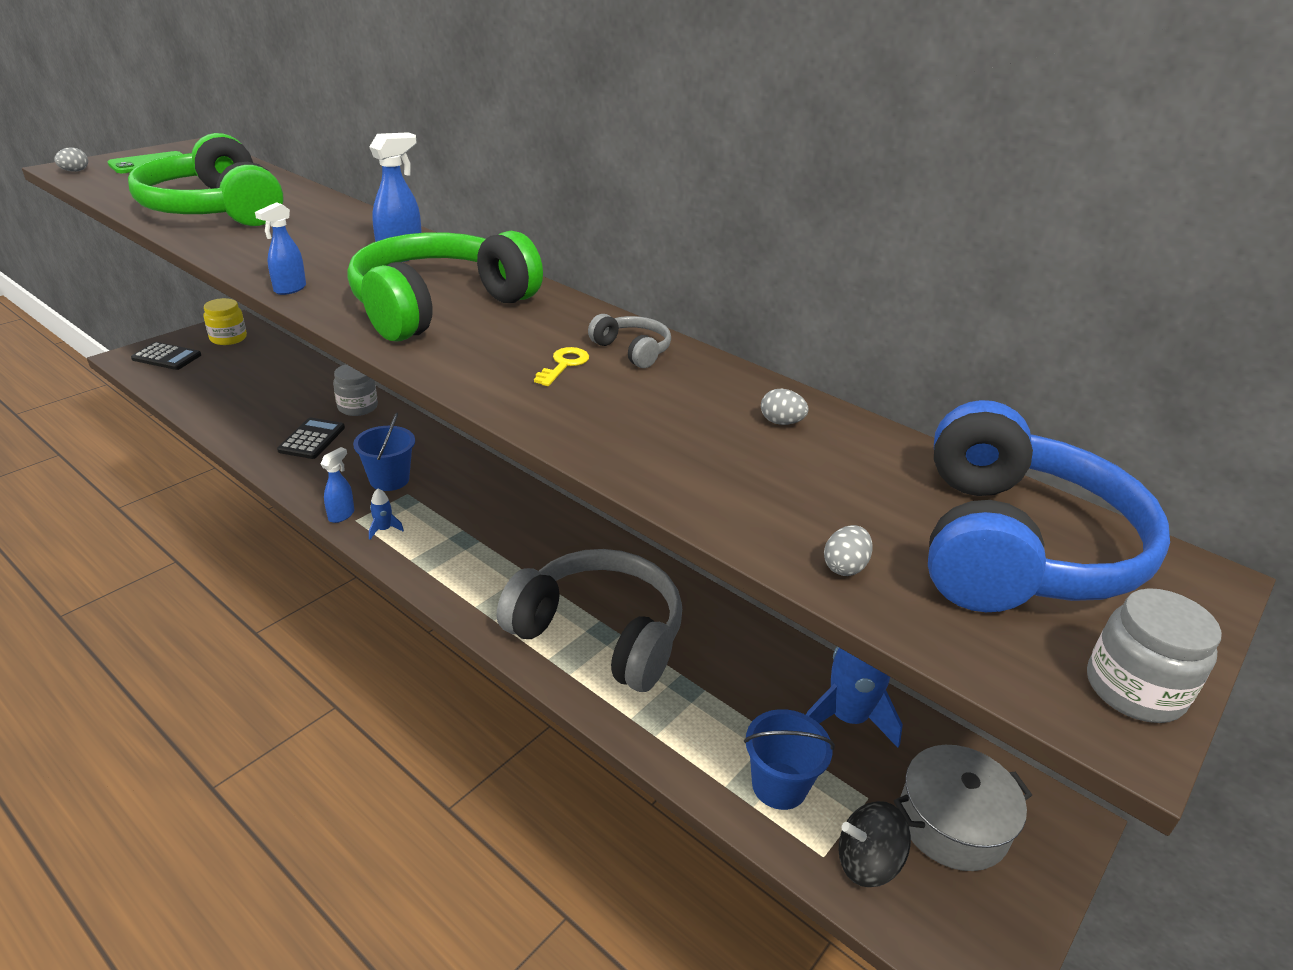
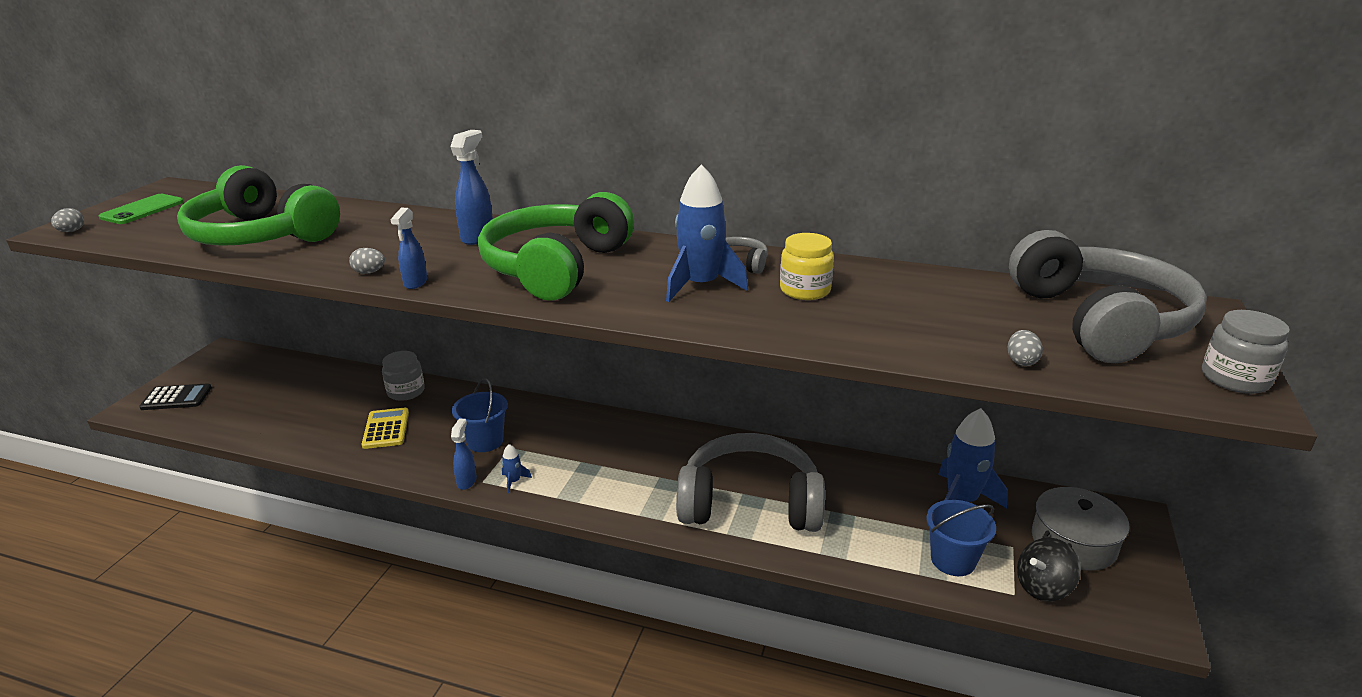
camera: 20 degrees left, 5 degrees down
(228, 338) = (227, 366): yellow jar -> yellow jar (805, 290)
(312, 439) = (386, 429): black calculator -> yellow calculator
(564, 365) = (700, 285): yellow key -> blue rocket
(781, 422) = (888, 285): grey egg -> grey egg (369, 272)
(1015, 546) = (1099, 321): blue headphones -> grey headphones

